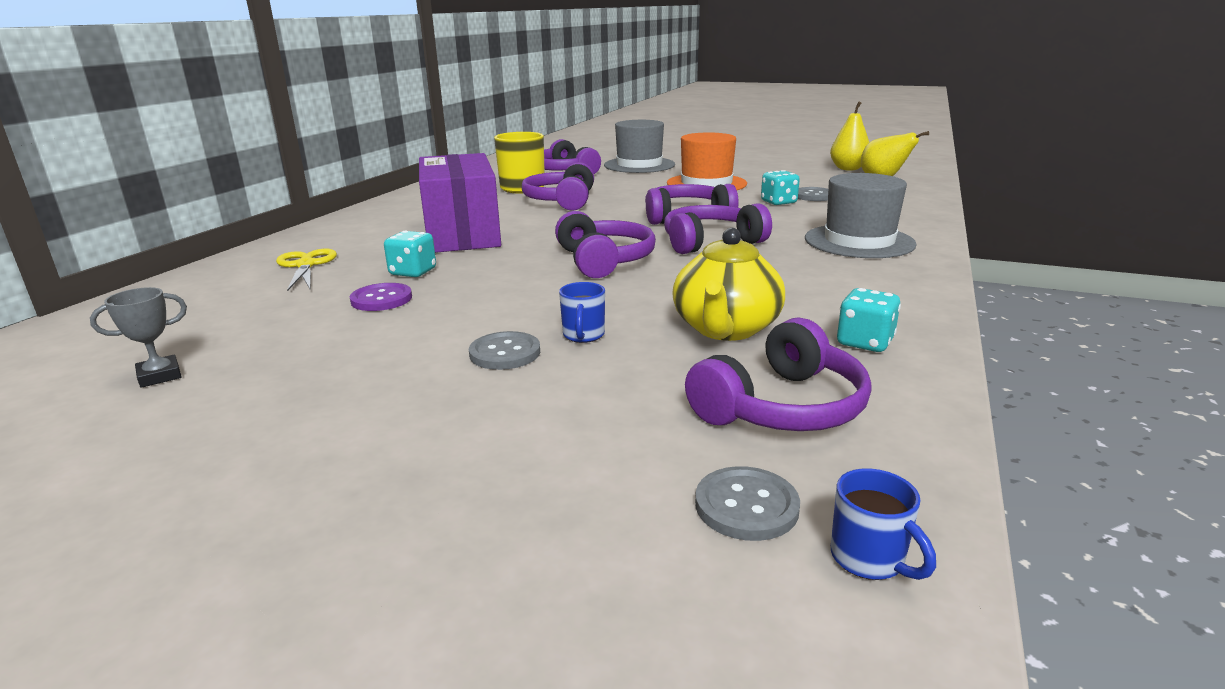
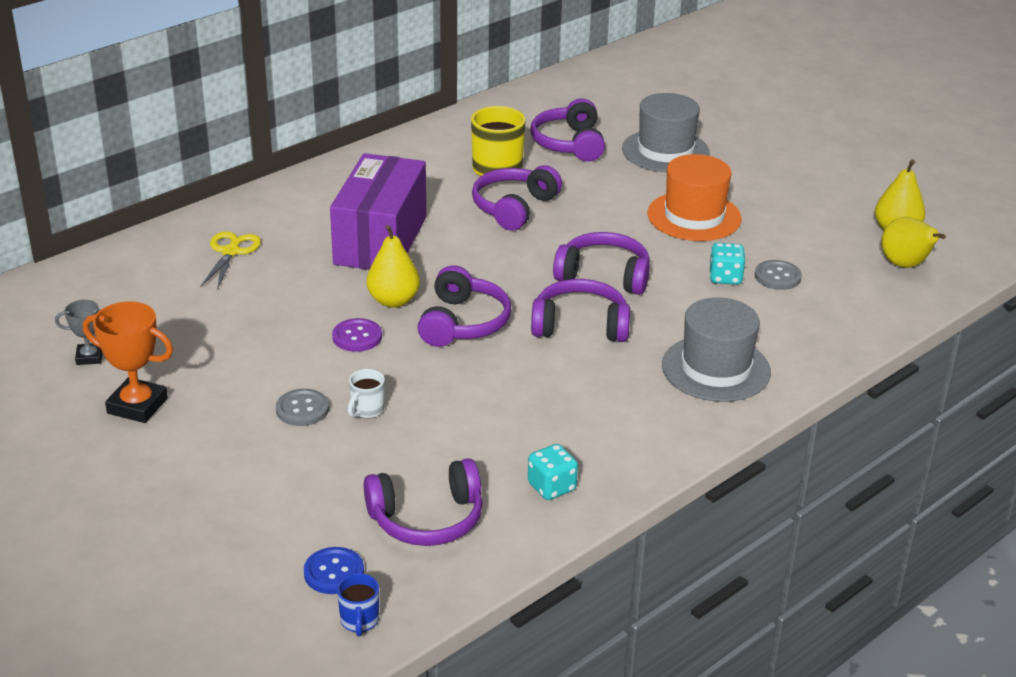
camera: 25 degrees right, 10 degrees up
(265, 405) = (137, 406): none -> orange trophy
(381, 299) = (260, 319): purple button -> purple button (357, 337)
(413, 272) = (303, 289): turquoise dice -> none
(517, 261) = (393, 300): none -> yellow pear
(583, 336) = (366, 410): blue mug -> white mug
(725, 329) = (470, 438): yellow teapot -> none
(746, 506) = (334, 572): grey button -> blue button

